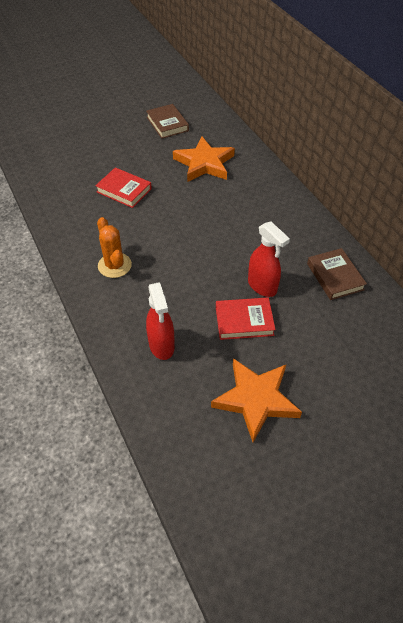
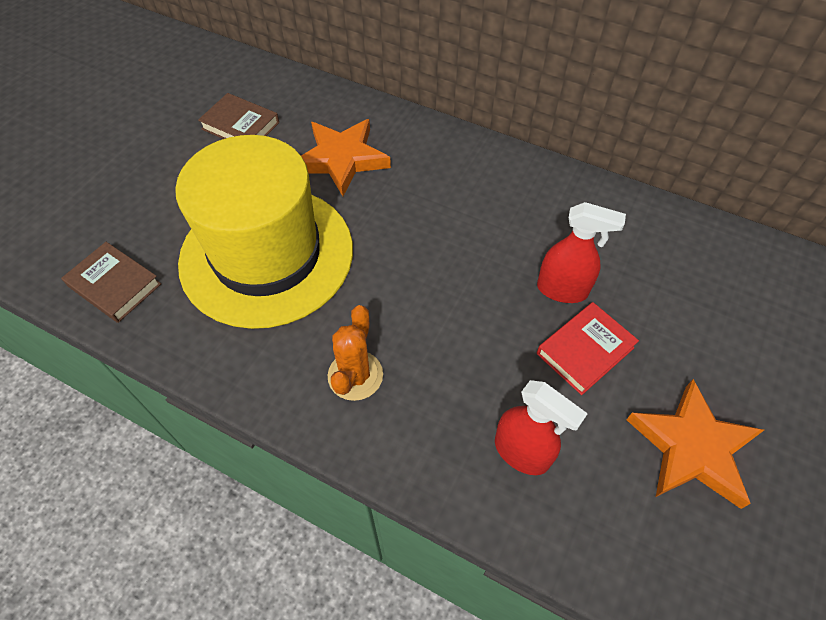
camera: 35 degrees left, 5 degrees up
(114, 265) = (355, 375): orange cactus -> orange cactus turned 75 degrees clockwise
(124, 190) = (267, 255): red book -> yellow hat
(335, 276) = (626, 229): brown book -> brown book (115, 285)

